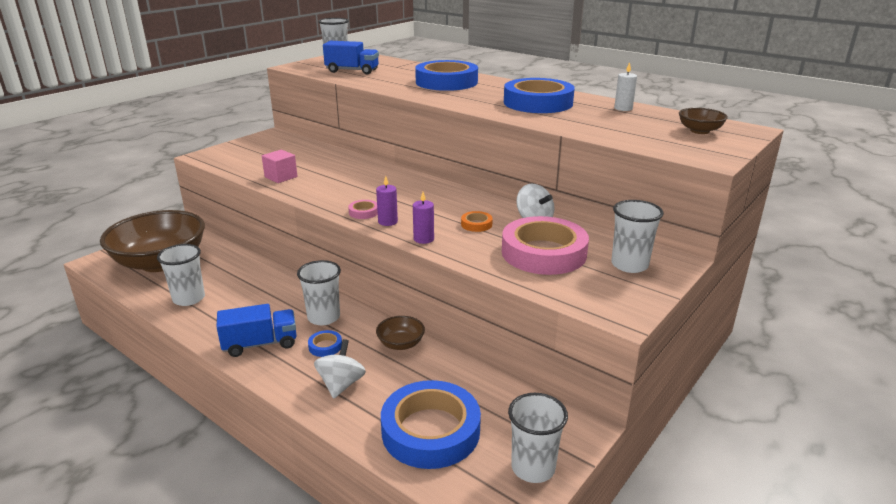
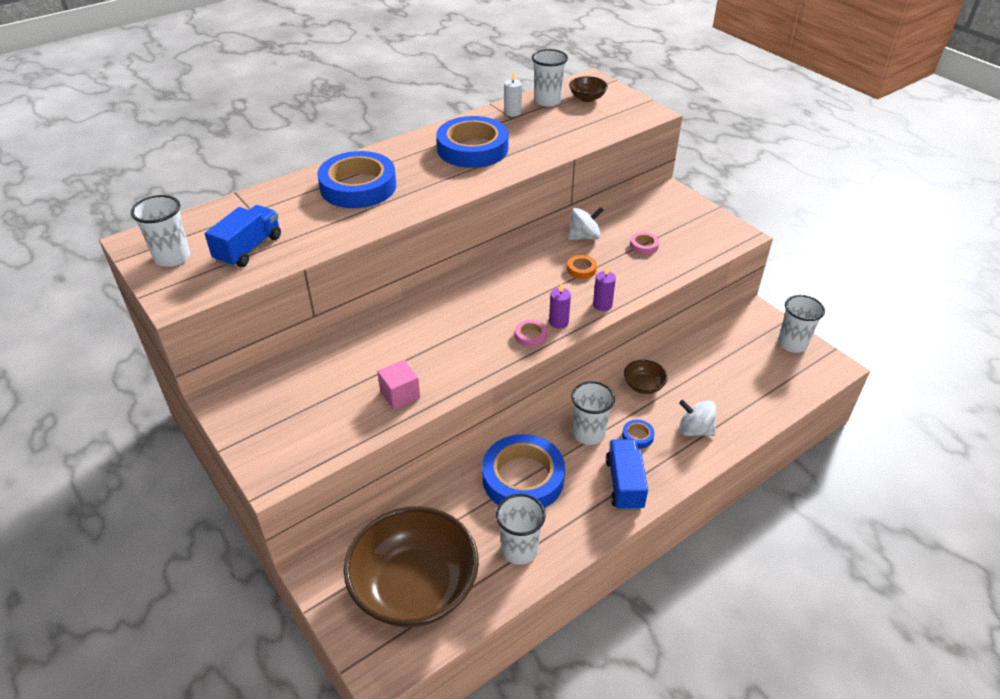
camera: 75 degrees left, 15 degrees up
(430, 431) = (754, 385): blue tape -> blue tape (523, 478)
(543, 253) = (644, 245): pink tape -> pink tape, size x0.40
(629, 265) = (672, 212): white cup -> white cup (547, 101)

